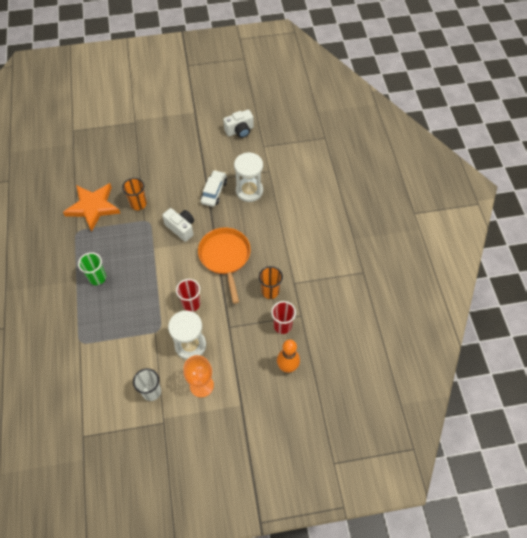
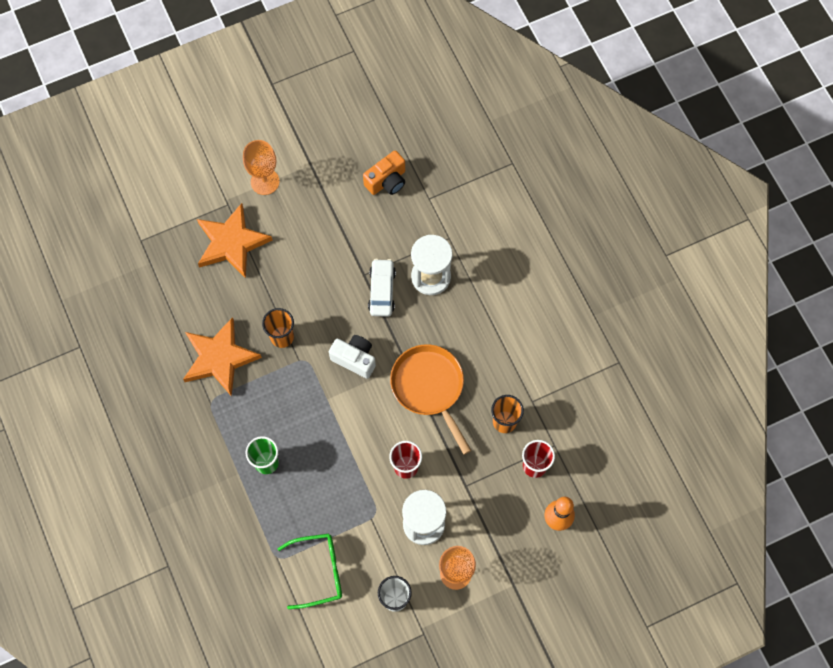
camera: 15 degrees left, 10 degrees up
(105, 358) = (319, 571): none -> green glasses
(128, 143) = (231, 243): none -> orange star
(162, 115) = (265, 181): none -> orange goblet
(240, 131) = (387, 181): white camera -> orange camera

